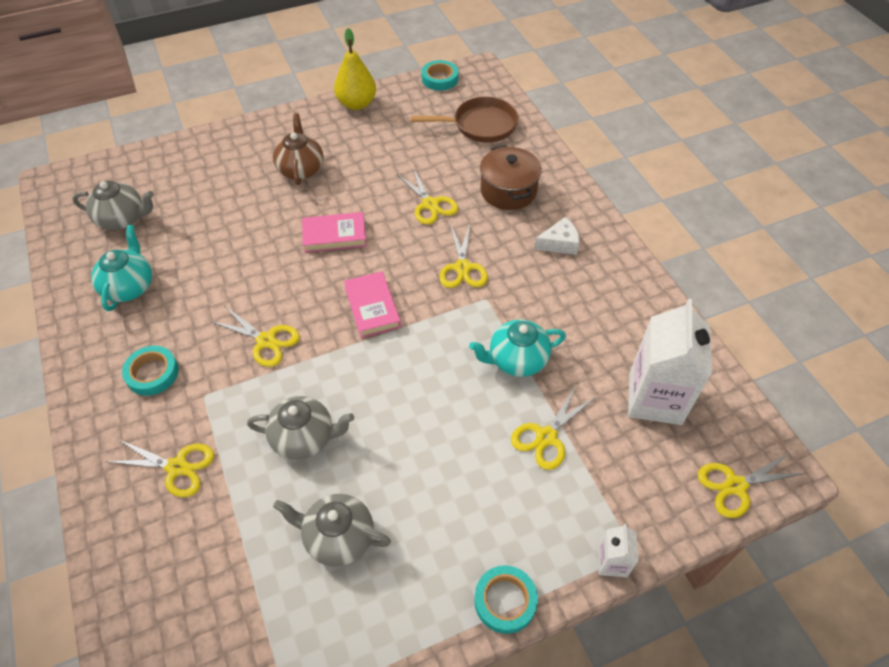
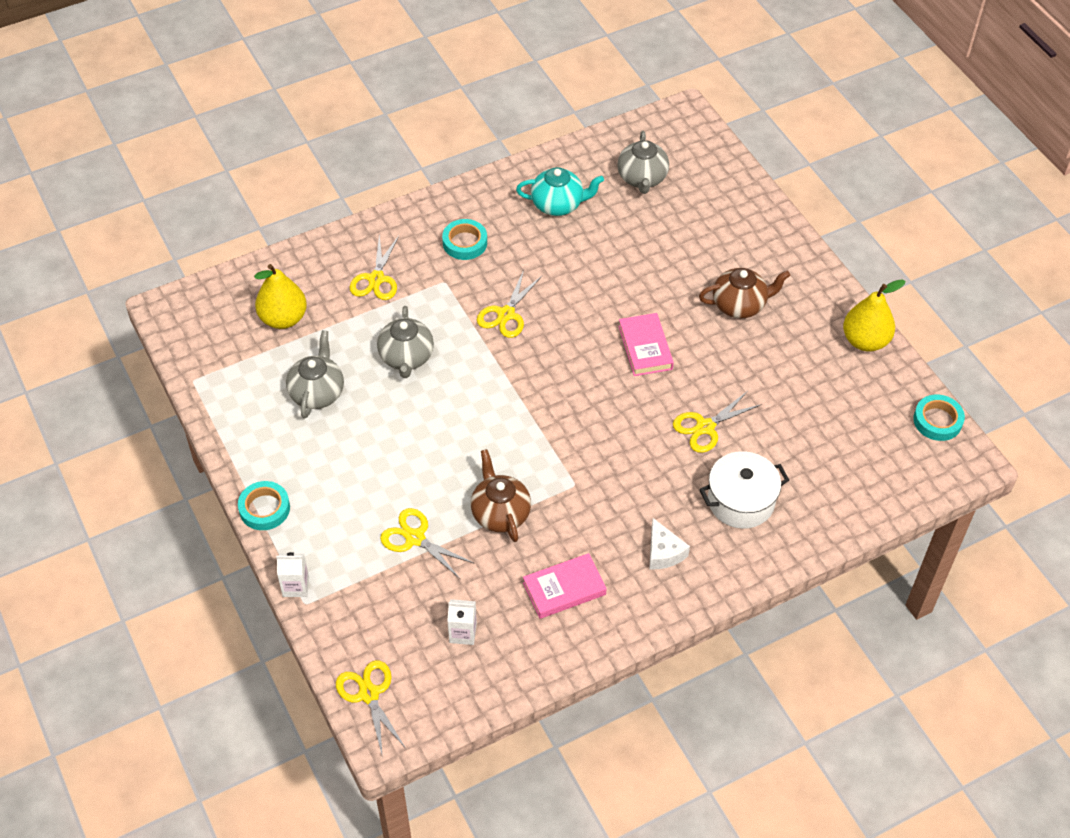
camera: 85 degrees right, 0 degrees up
(210, 581) = (283, 318): none -> yellow pear
(372, 307) = (554, 390): pink book -> pink book (564, 589)
(462, 268) = (615, 462): yellow scissors -> none
(480, 125) = (854, 469): brown pan -> none
(508, 191) = (741, 501): brown pot -> white pot
(517, 360) = (500, 513): turquoise teapot -> brown teapot
(655, 398) = (463, 633): white carton -> white carton, size x0.46

